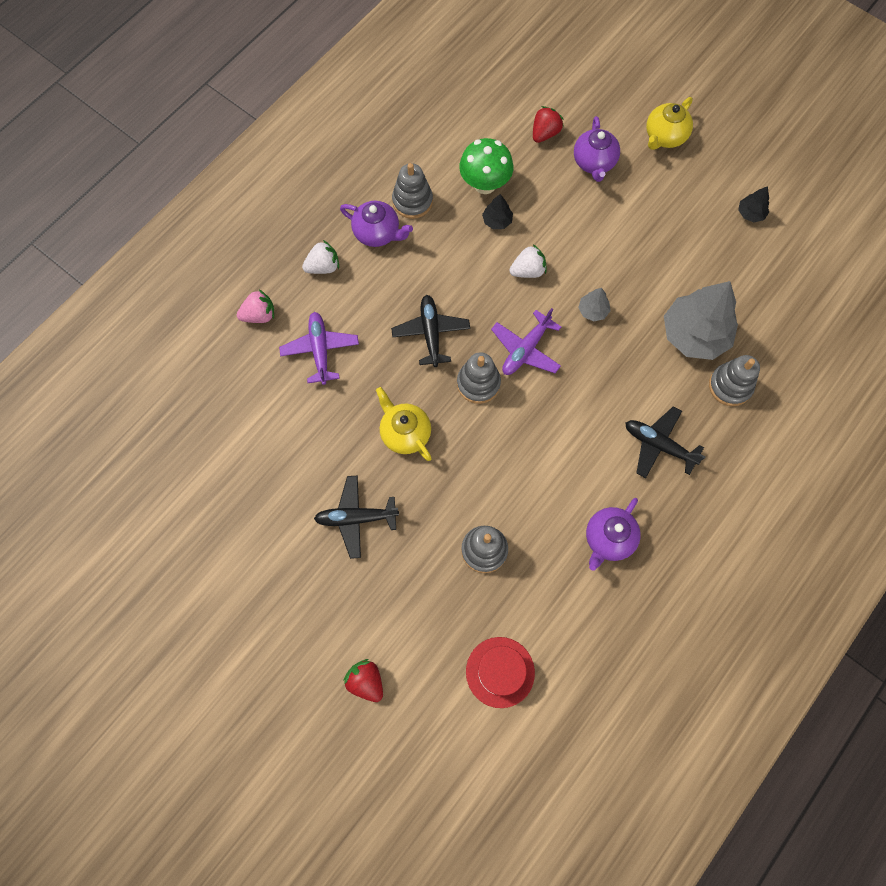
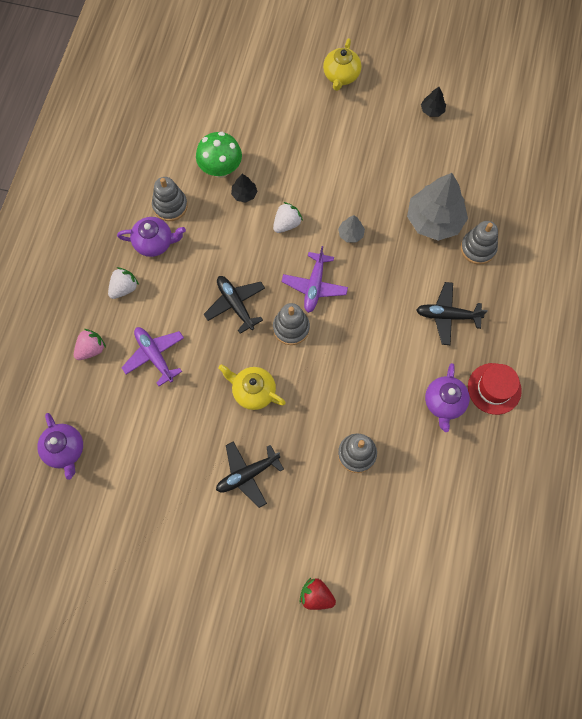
camera: 25 degrees left, 0 degrees up
(500, 672) = (412, 540): red hat -> red hat (494, 388)
(545, 133) = (248, 109): red strawberry -> none
(594, 162) = (297, 118): purple teapot -> purple teapot (65, 450)

